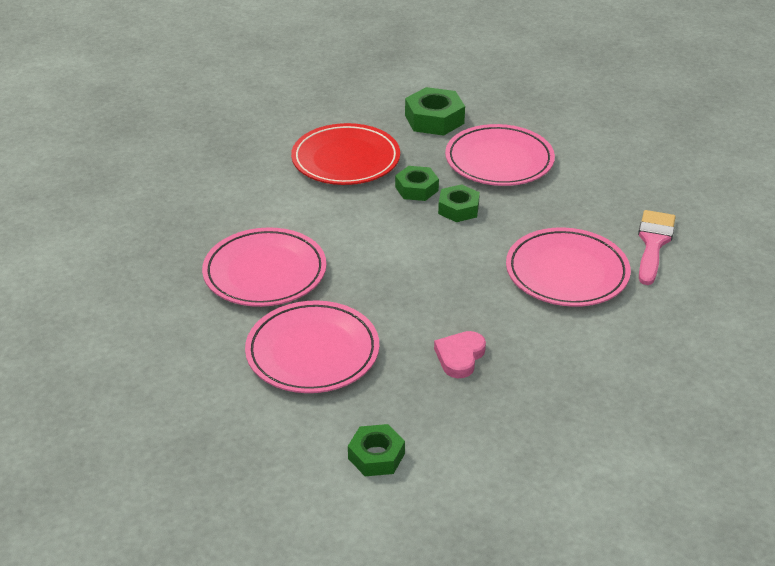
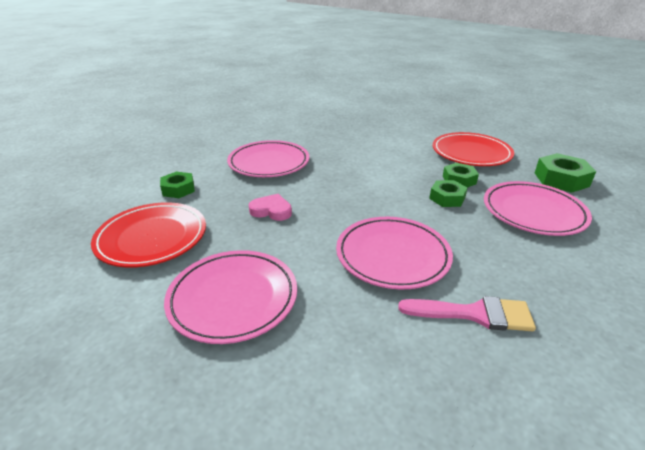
camera: 80 degrees right, 5 degrees down
(265, 272) = (336, 143): pink plate -> pink plate (233, 298)
(509, 473) = (152, 238): none -> red plate

